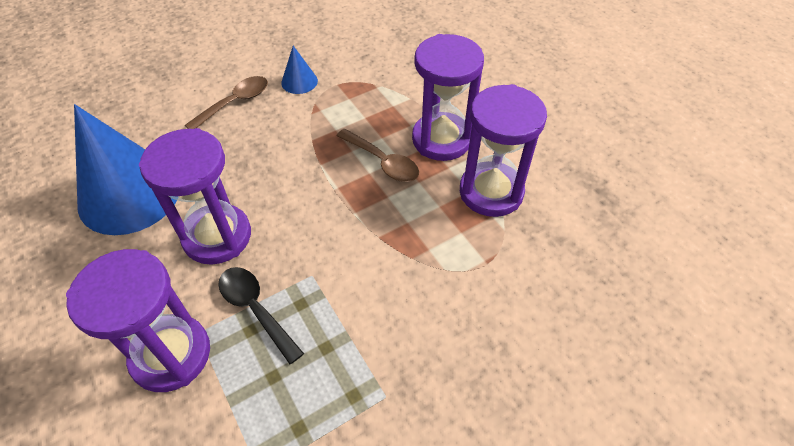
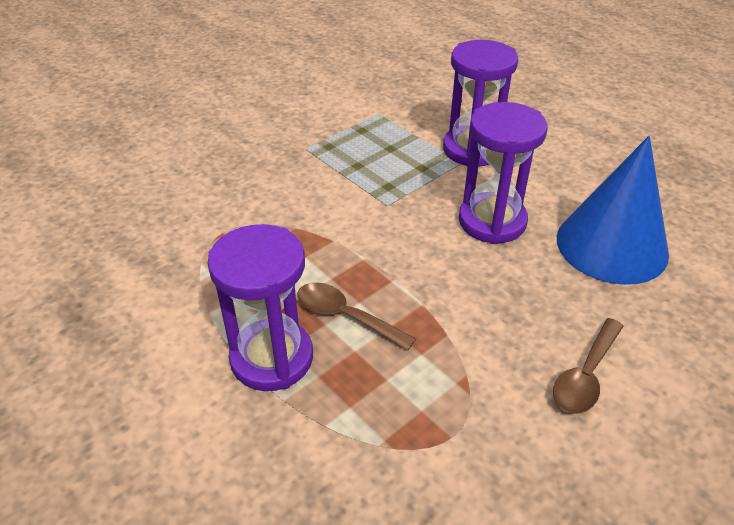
camera: 170 degrees right, 10 degrees down
(256, 309) = (423, 179): black spoon -> none
(299, 81) = (514, 432): blue cone -> none
(491, 192) = (210, 298): purple hourglass -> none

